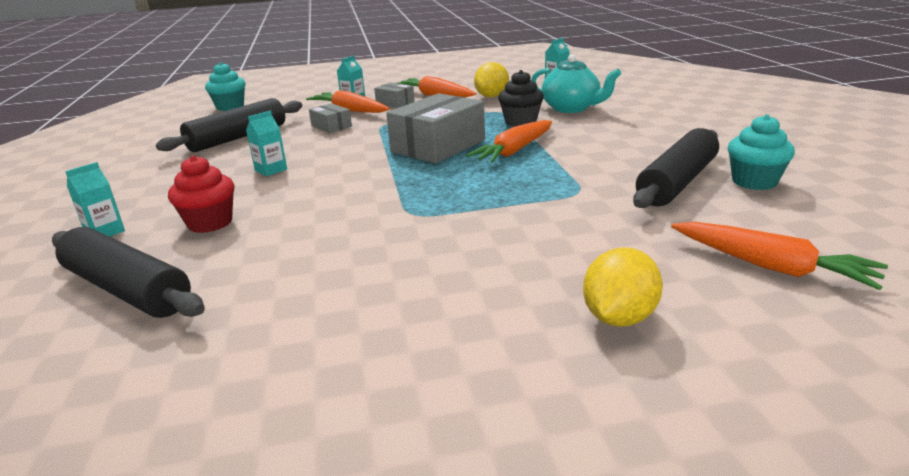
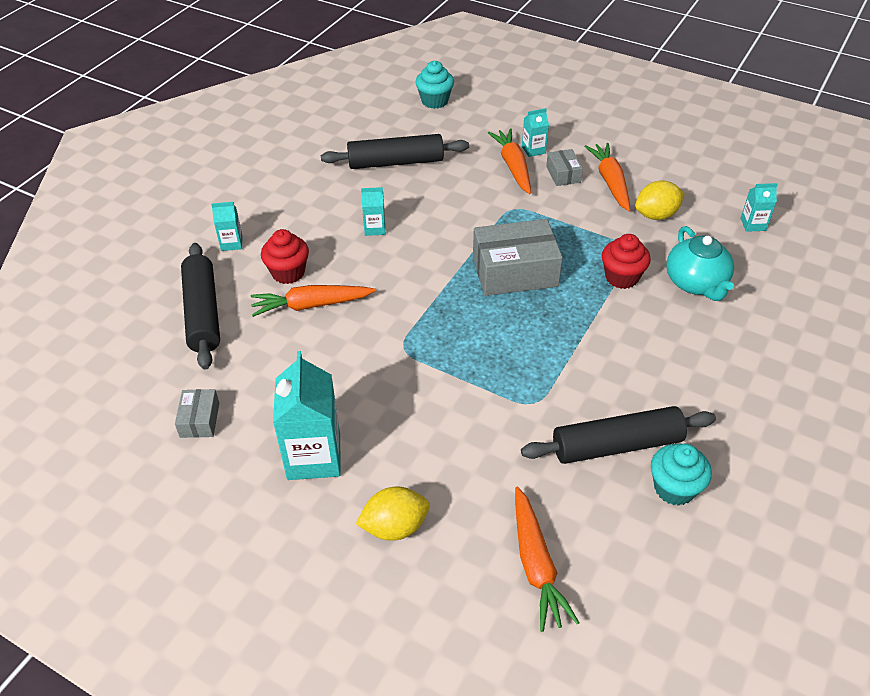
camera: 40 degrees right, 20 degrees up
(331, 126) = (473, 186): grey box -> grey box (200, 420)
(444, 319) = (314, 456): none -> turquoise carton
(514, 151) = (560, 318): orange carrot -> orange carrot (311, 305)
(520, 122) = (621, 277): black cupcake -> red cupcake

